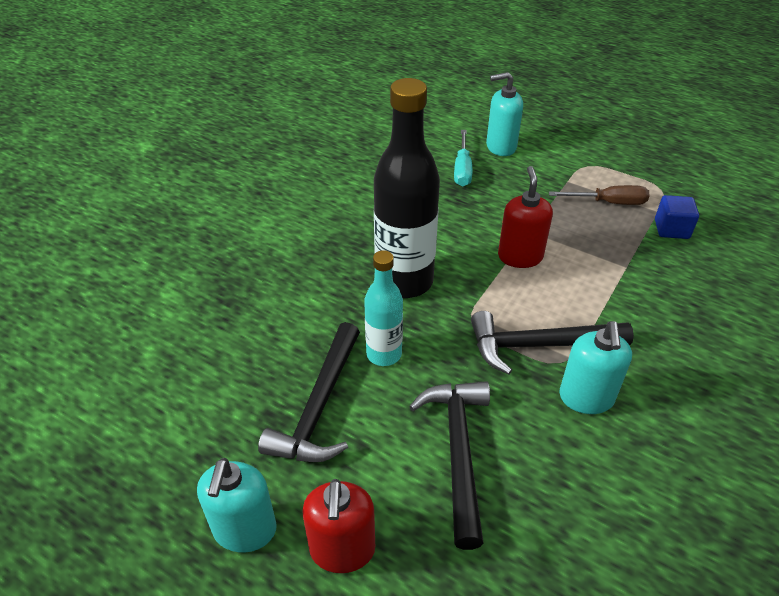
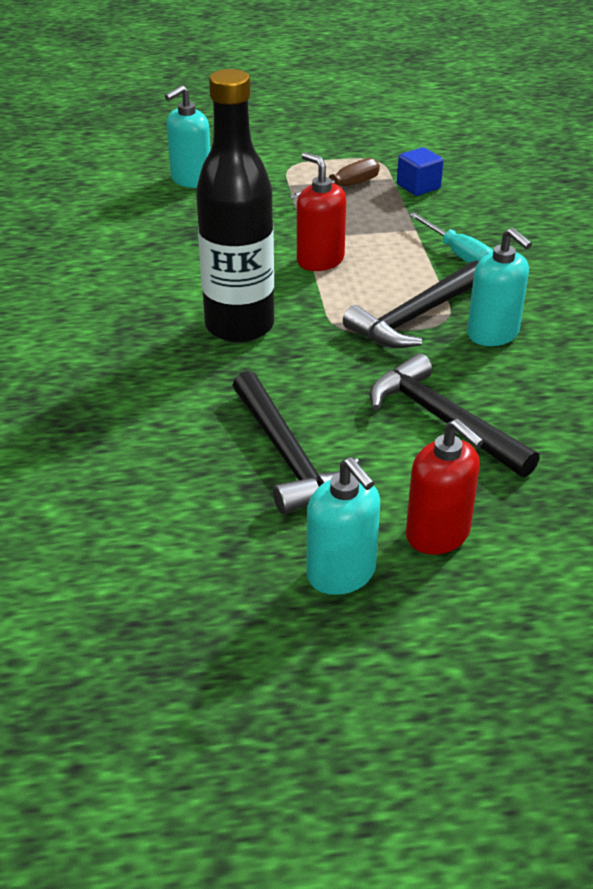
camera: 40 degrees left, 5 degrees down
(384, 354) = (294, 388): turquoise bottle -> none
(462, 169) = (177, 213): turquoise screwdriver -> turquoise screwdriver (459, 255)

